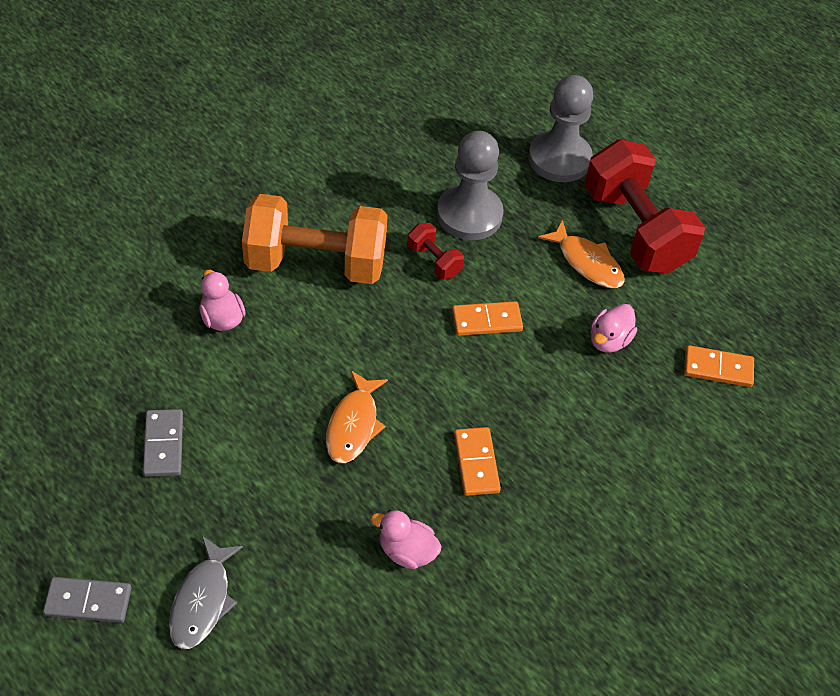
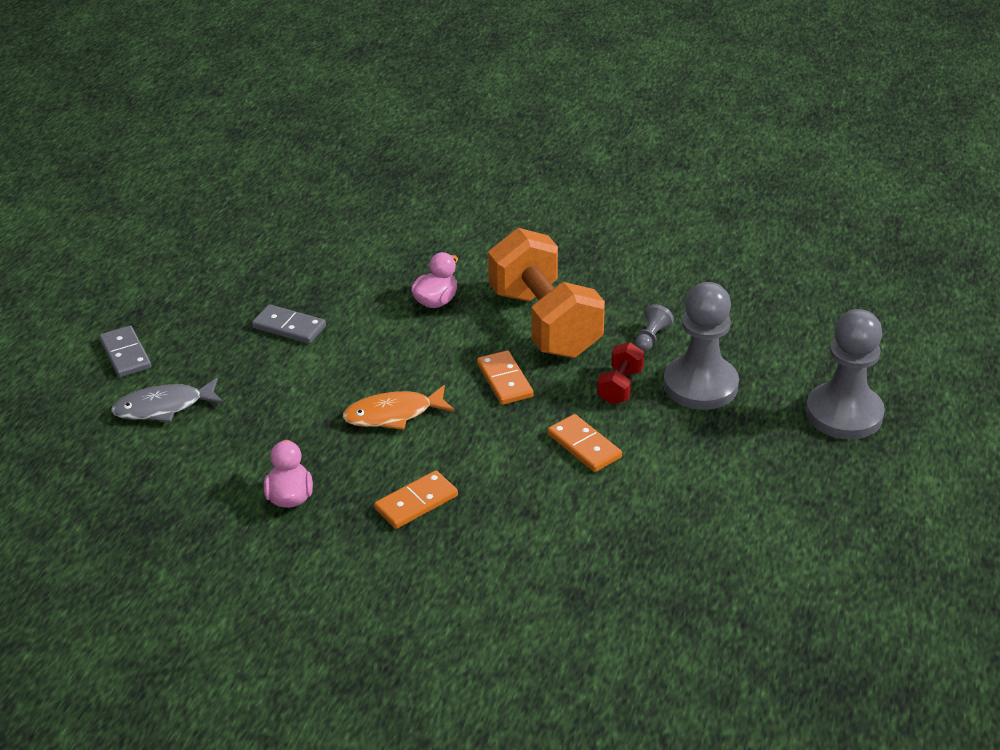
camera: 65 degrees right, 15 degrees down
(164, 444) = (289, 327): grey domino -> grey domino turned 60 degrees clockwise
(391, 210) = (651, 338): none -> grey pawn
(587, 262) = (728, 484): orange fish -> none
(609, 340) = (644, 536): pink duck -> none
(635, 230) = (811, 502): red dumbbell -> none
(718, 368) = (690, 632): orange domino -> orange domino (505, 380)

